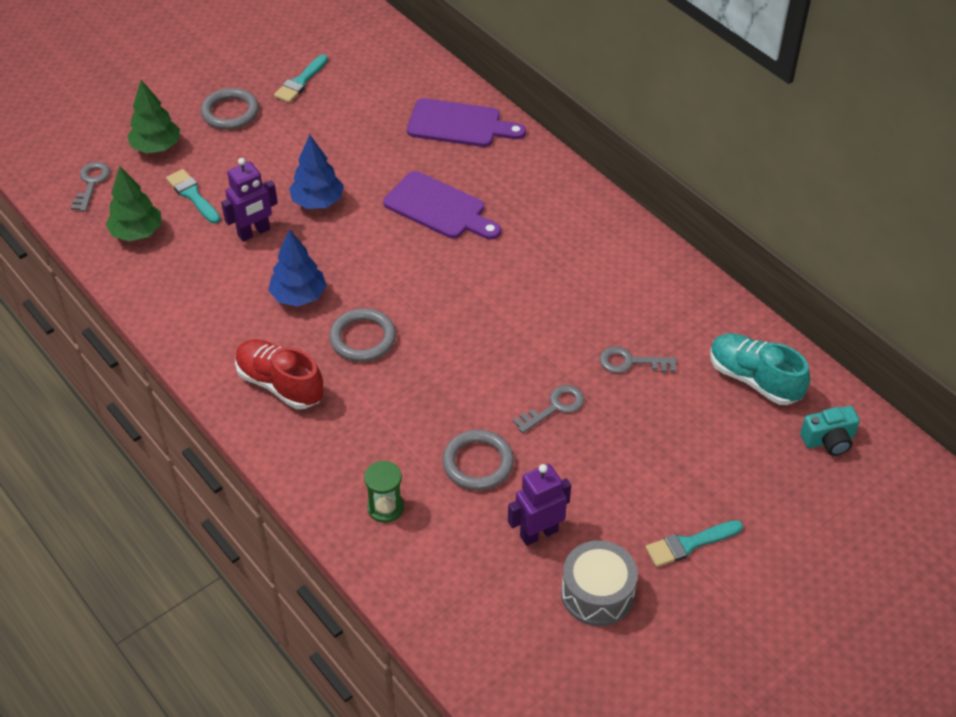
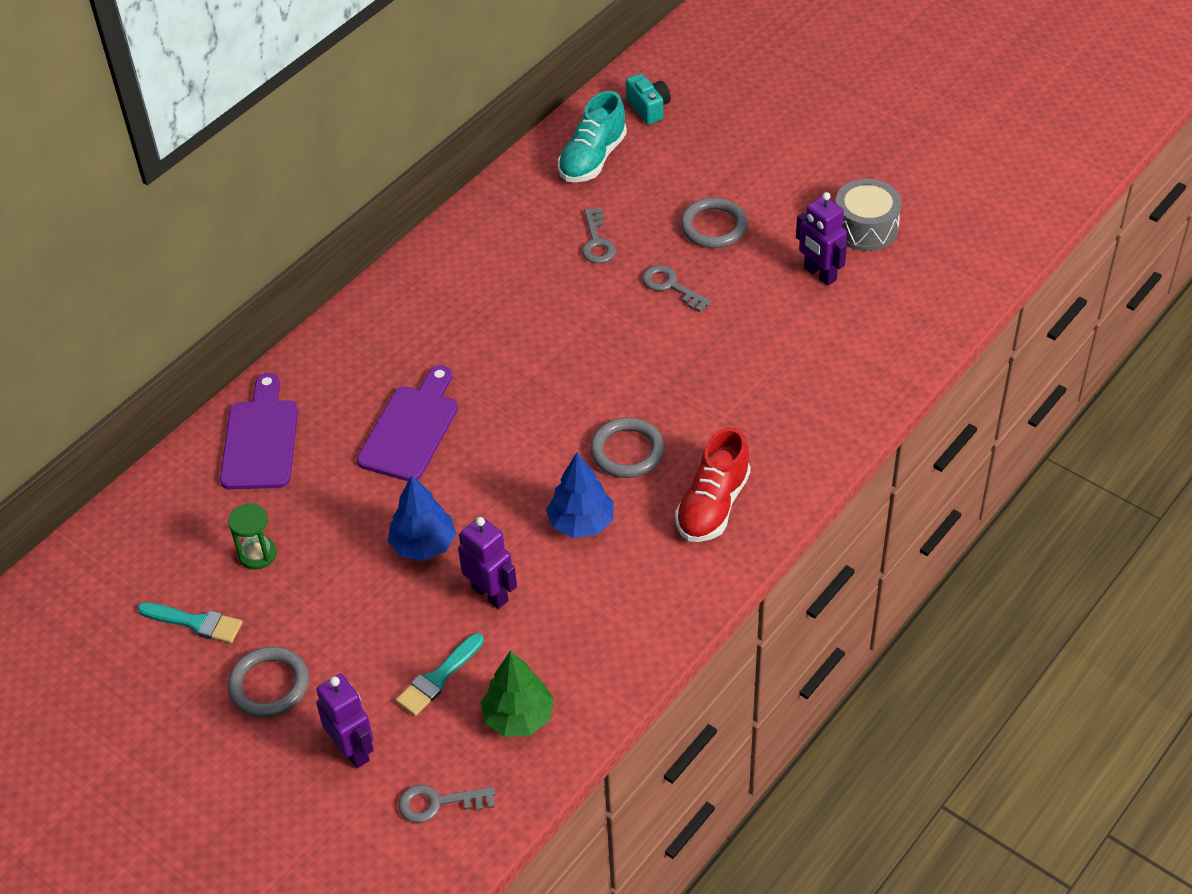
camera: 100 degrees left, 0 degrees up
(156, 147) = (353, 750): green tree -> purple robot
(385, 507) = (834, 384): green hourglass -> green hourglass (257, 554)
(478, 463) = (757, 329): grey ring -> grey ring (713, 227)
(689, 544) = (792, 179): turquoise brush -> none

